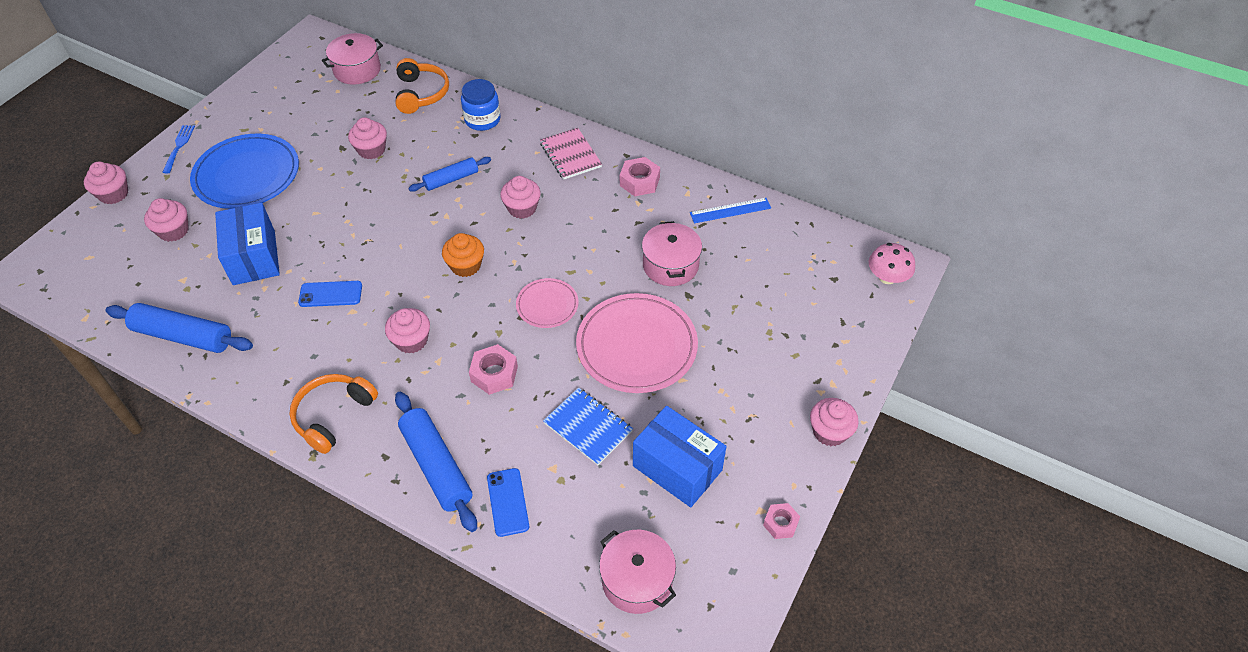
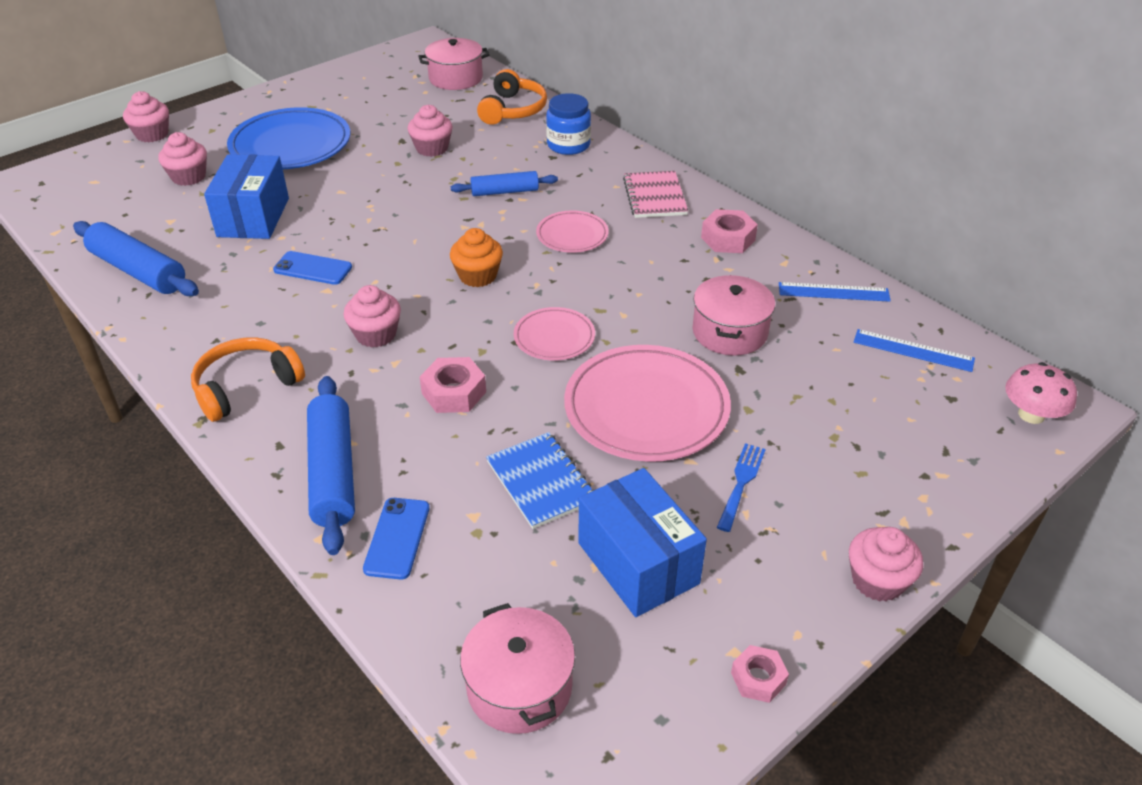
camera: 20 degrees right, 10 degrees down
(179, 147) = (239, 108): blue fork -> blue fork (741, 483)
(522, 208) = (572, 235): pink cupcake -> pink plate
(798, 246) = (913, 350): none -> blue ruler

